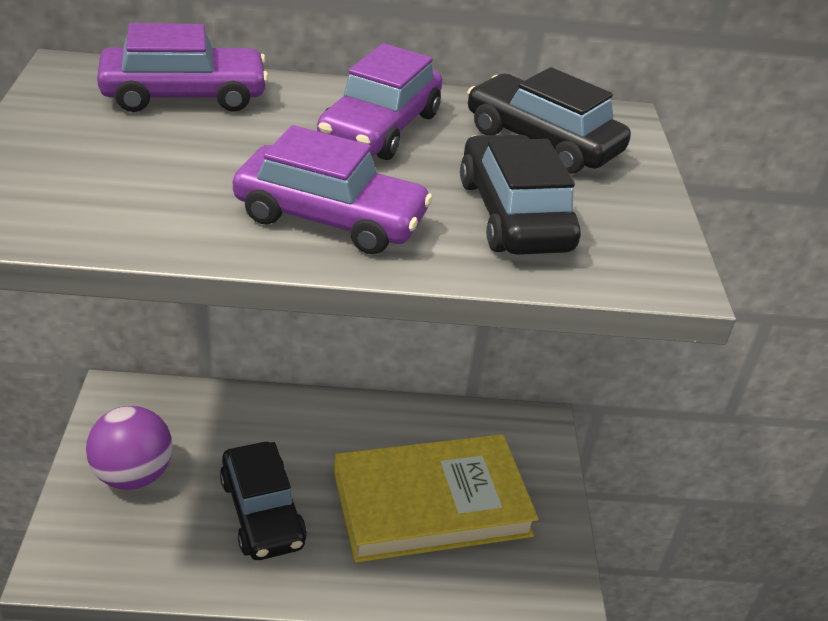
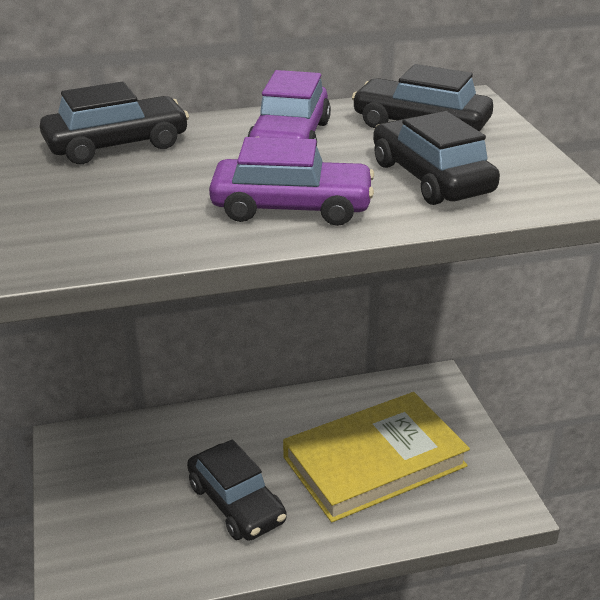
camera: 10 degrees left, 5 degrees down
(133, 475) = (110, 501): purple ball -> none
(184, 95) = (117, 145): purple car -> black car

